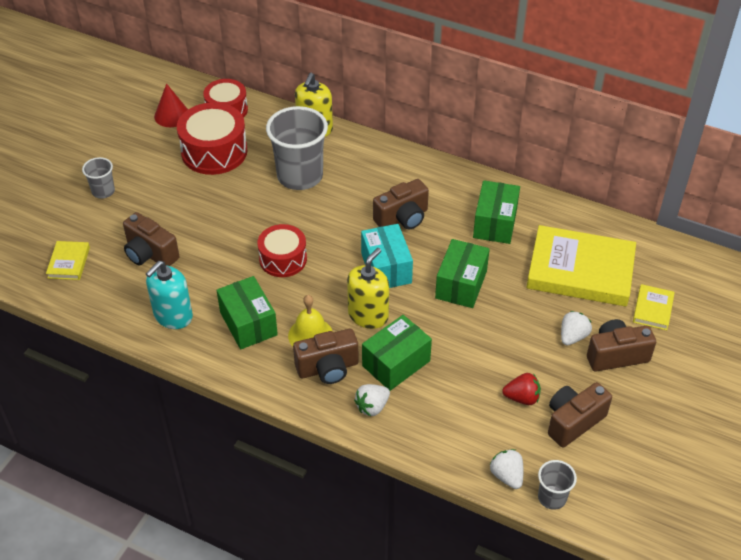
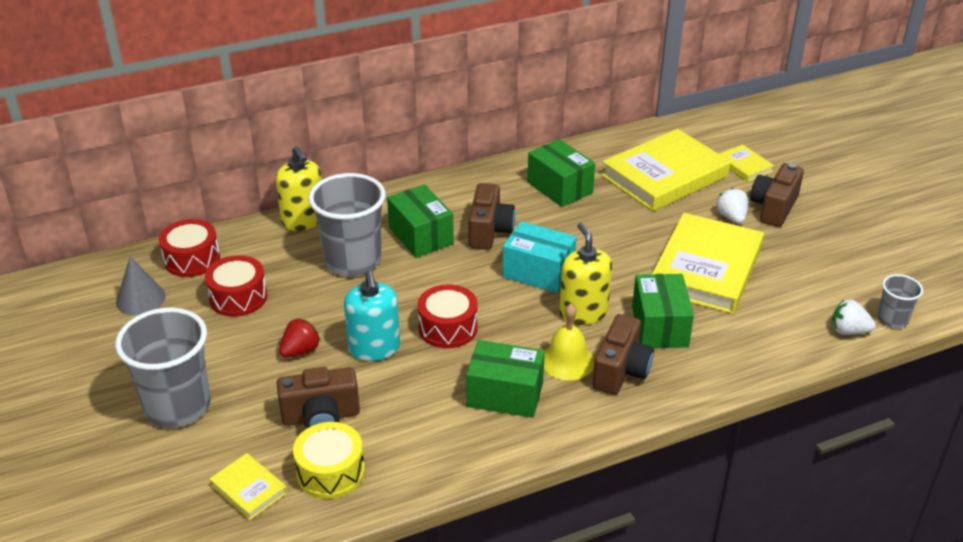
camera: 50 degrees left, 10 degrees down
(103, 191) = (177, 406): grey cup -> grey cup, size x2.03
(111, 287) = (330, 472): none -> yellow drum
(172, 115) = (140, 299): red cone -> grey cone
(173, 316) = (431, 444): turquoise soap dispenser -> turquoise soap dispenser (374, 348)
(214, 151) = (238, 297): red drum -> red drum, size x0.66
(372, 407) = (697, 368): white strawberry -> none
(461, 284) = (608, 242): green box -> green box (421, 236)
(490, 355) = (706, 269): none -> yellow book
(522, 398) = (771, 278): red strawberry -> red strawberry (300, 351)
(573, 421) = (822, 265): brown camera -> none

